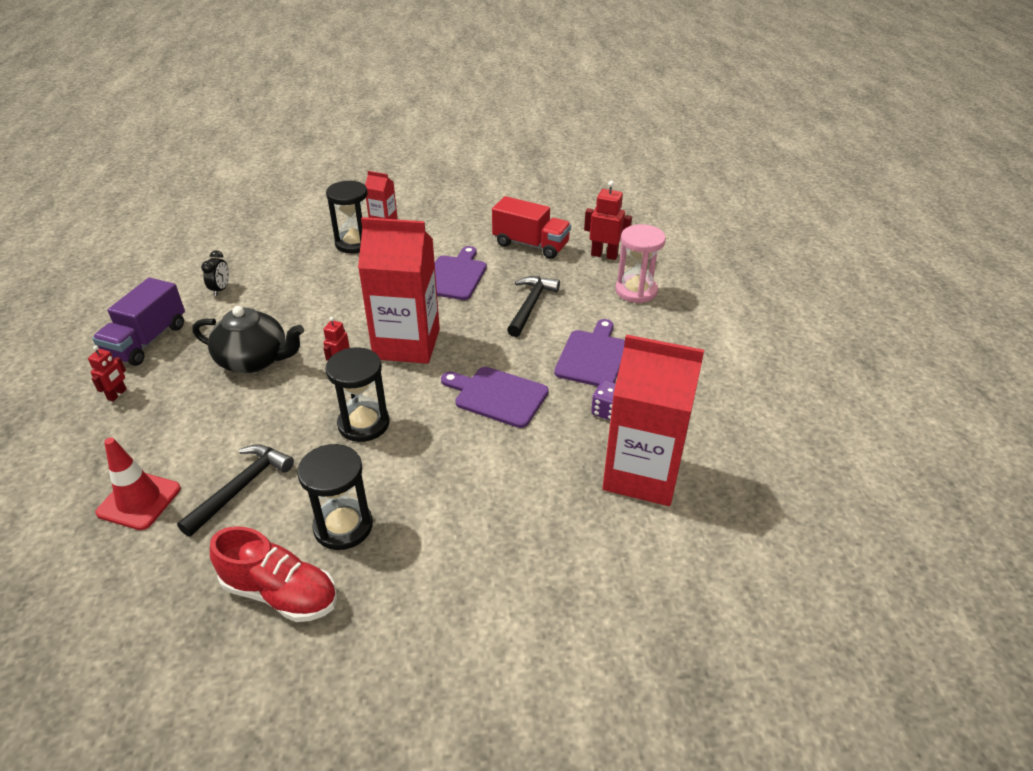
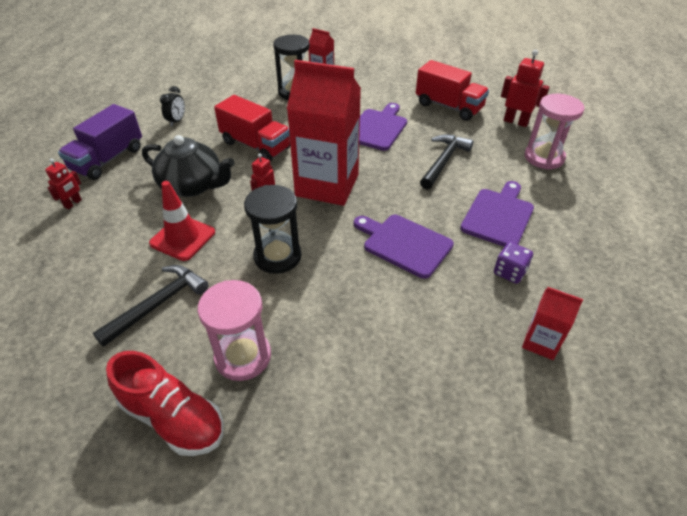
camera: 10 degrees right, 5 degrees up
(139, 500) = (68, 304): red traffic cone -> red traffic cone (182, 238)
(319, 308) = (255, 145): none -> red truck
(343, 526) = (243, 356): black hourglass -> pink hourglass
(642, 474) = (541, 342): red carton -> red carton, size x0.46

